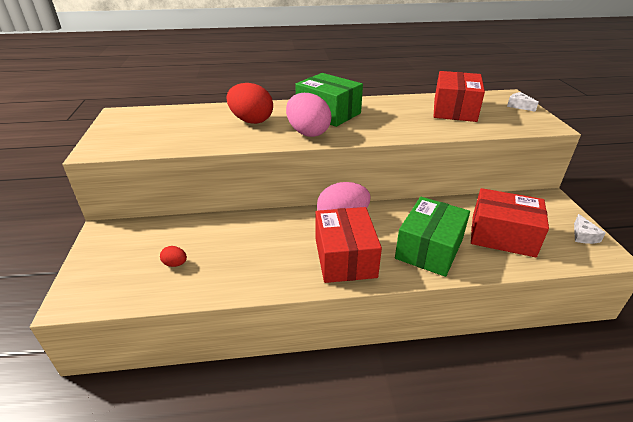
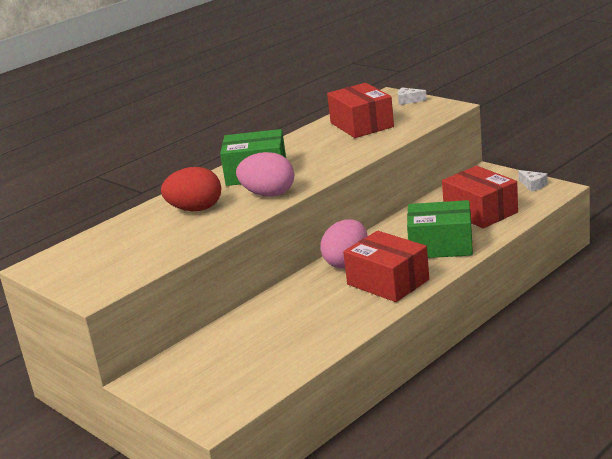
camera: 35 degrees left, 10 degrees down
(175, 264) = (257, 358): red egg -> none
(429, 249) = (441, 245): green box -> green box turned 75 degrees counterclockwise
(502, 235) = (480, 212): red box -> red box turned 75 degrees clockwise

